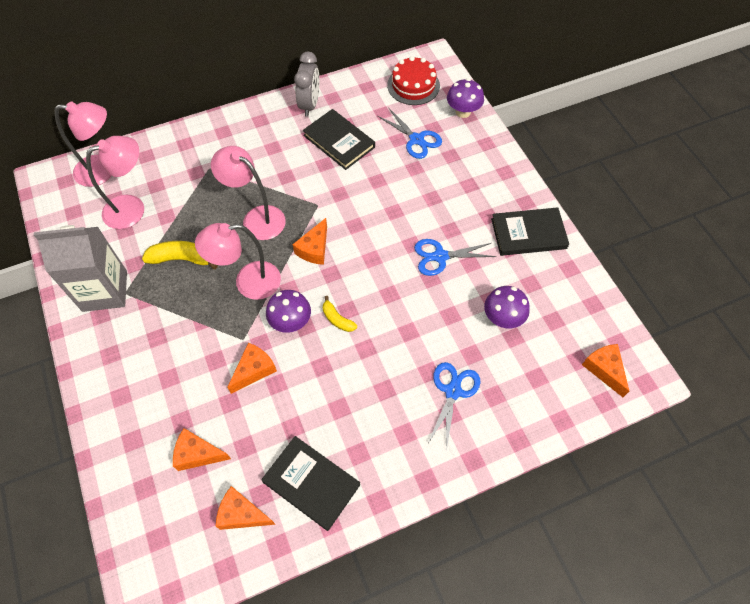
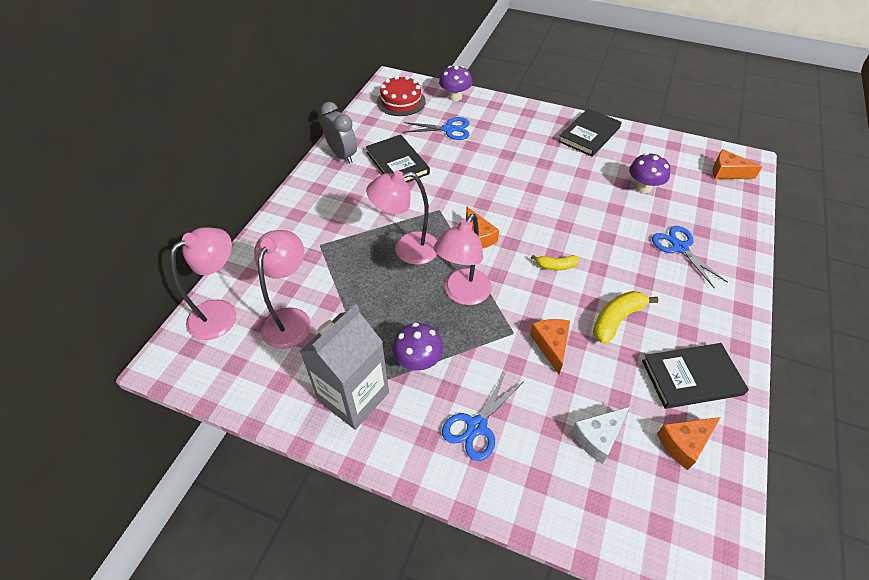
camera: 45 degrees left, 10 degrees down
(182, 259) = (387, 320): yellow banana -> yellow banana (616, 320)
(198, 454) = (598, 437): orange cheese -> white cheese
(290, 322) = (529, 293): purple mushroom -> purple mushroom (418, 361)
(339, 141) = (397, 163): black book -> black book turned 60 degrees clockwise
(440, 256) = (561, 182): blue scissors -> blue scissors (477, 426)

